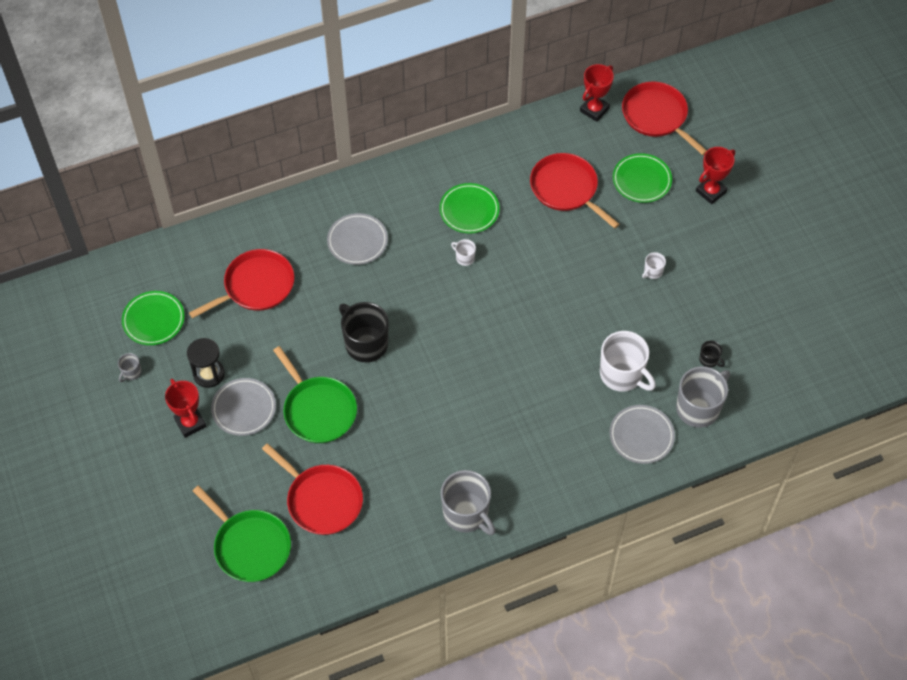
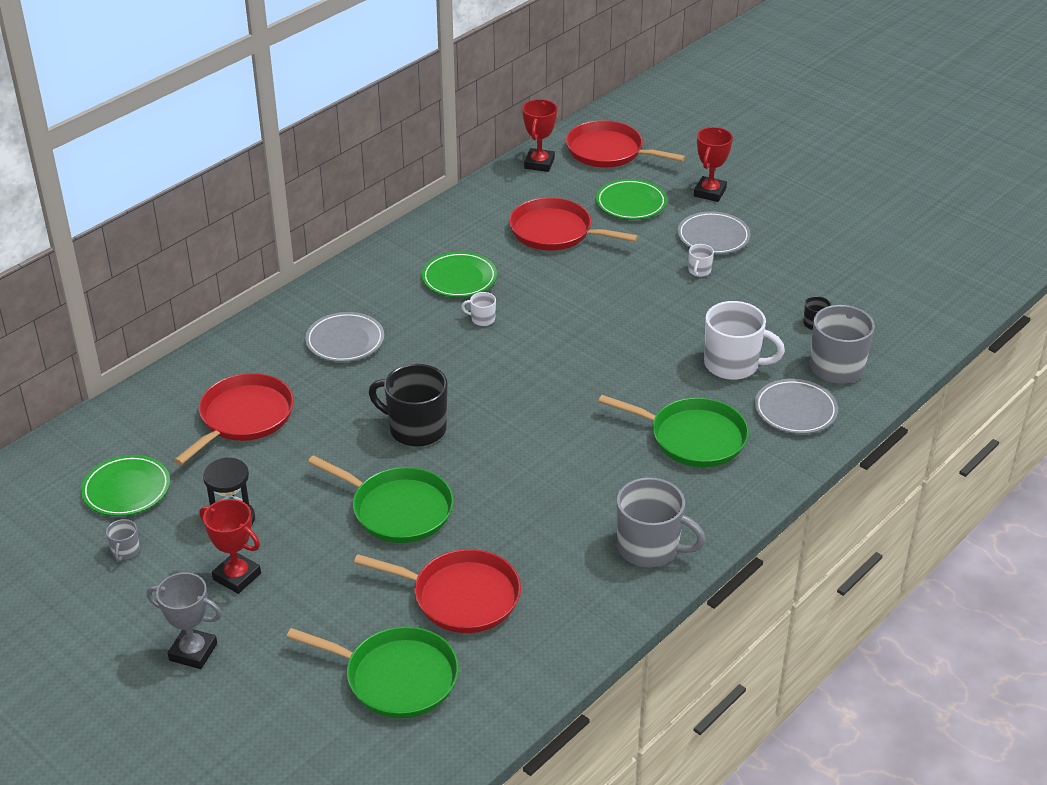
camera: 25 degrees left, 20 degrees down
(137, 472) = (193, 652): none -> grey trophy
(244, 408) = (300, 539): grey plate -> grey plate (713, 237)
(552, 430) = (693, 437): none -> green pan

